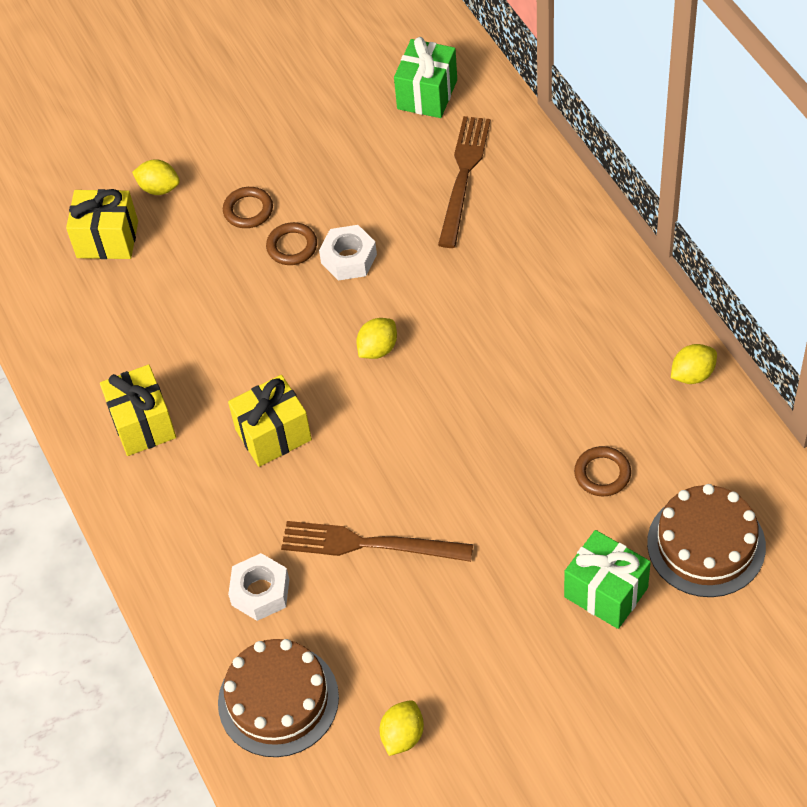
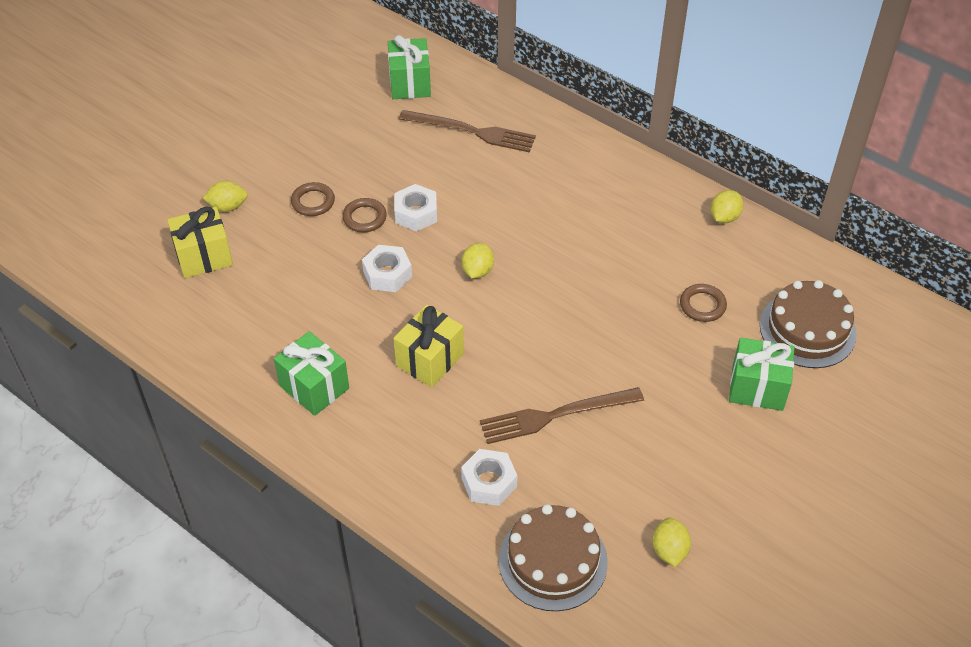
camera: 30 degrees left, 5 degrees down
(142, 424) = (314, 387): yellow gift -> green gift
(281, 321) = (387, 274): none -> white nut
(463, 176) = (472, 131): brown fork -> brown fork turned 120 degrees clockwise

